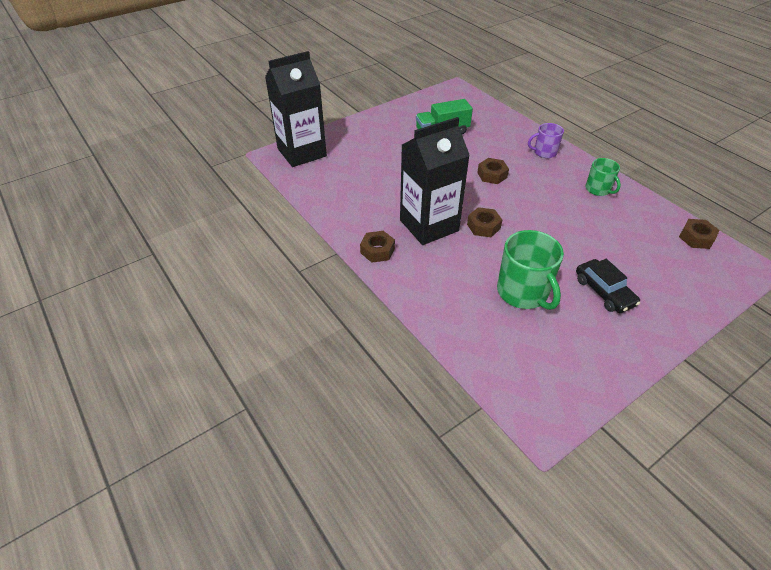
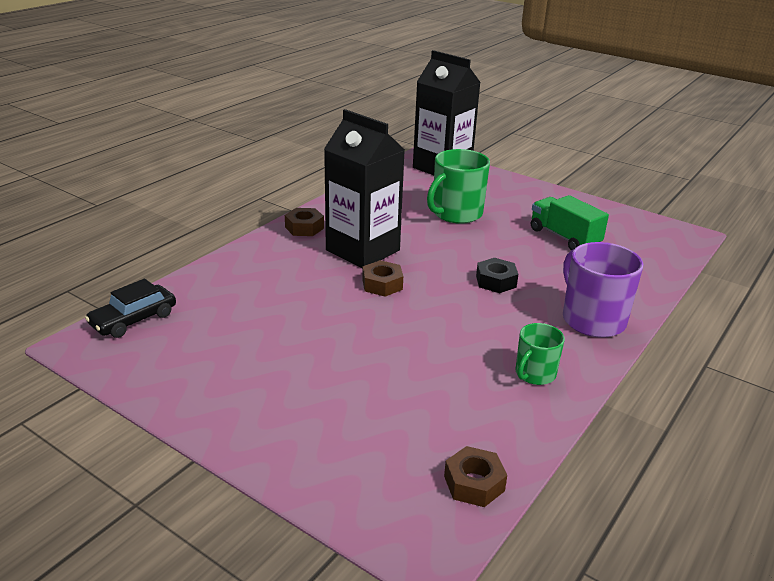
camera: 70 degrees right, 15 degrees down
(492, 175) = (496, 281): brown nut -> black nut
(523, 292) = (273, 320): green mug -> green mug (456, 213)
(544, 152) = (592, 319): purple mug -> purple mug, size x1.71
(604, 292) = (298, 383): black car -> black car (133, 319)

